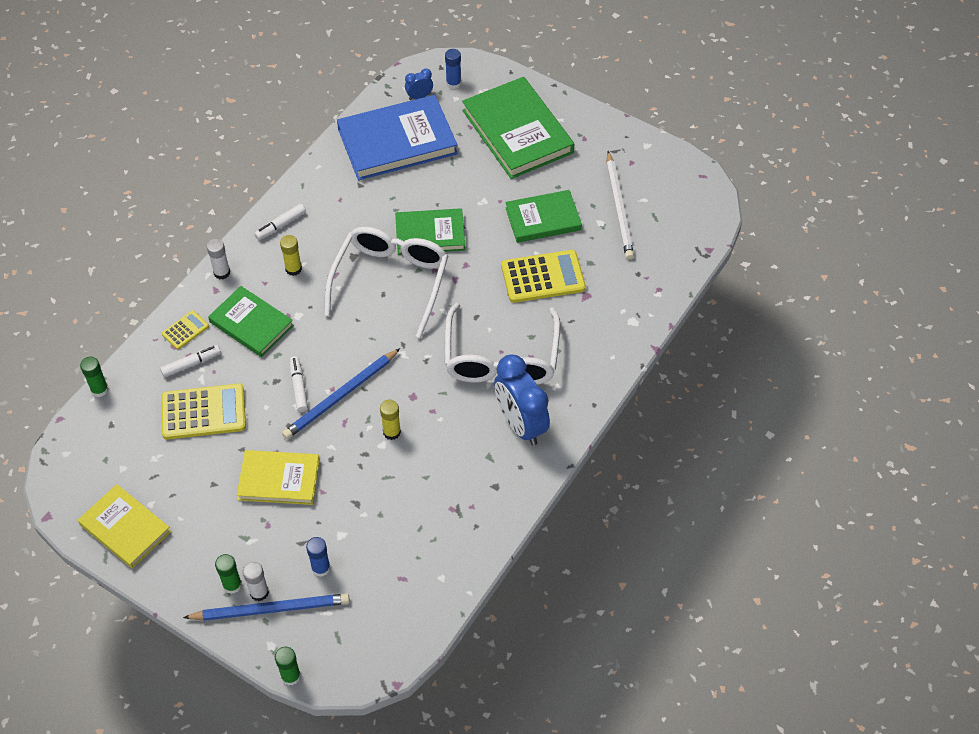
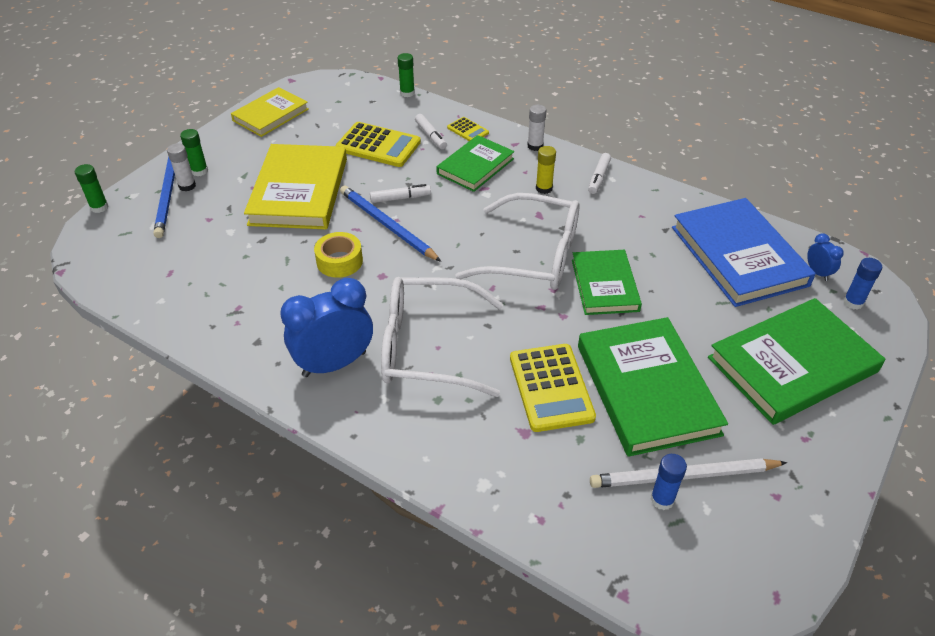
camera: 90 degrees right, 10 degrees down
(203, 412) = (378, 145): yellow calculator -> yellow calculator turned 60 degrees counterclockwise
(279, 479) = (299, 191): yellow book -> yellow book, size x1.61
(280, 225) = (598, 178): white marker -> white marker turned 120 degrees counterclockwise
(321, 568) = (199, 220): blue glue stick -> blue glue stick (662, 499)
(391, 432) = (339, 261): yellow glue stick -> yellow tape
(543, 219) = (646, 389): green book -> green book, size x1.61

